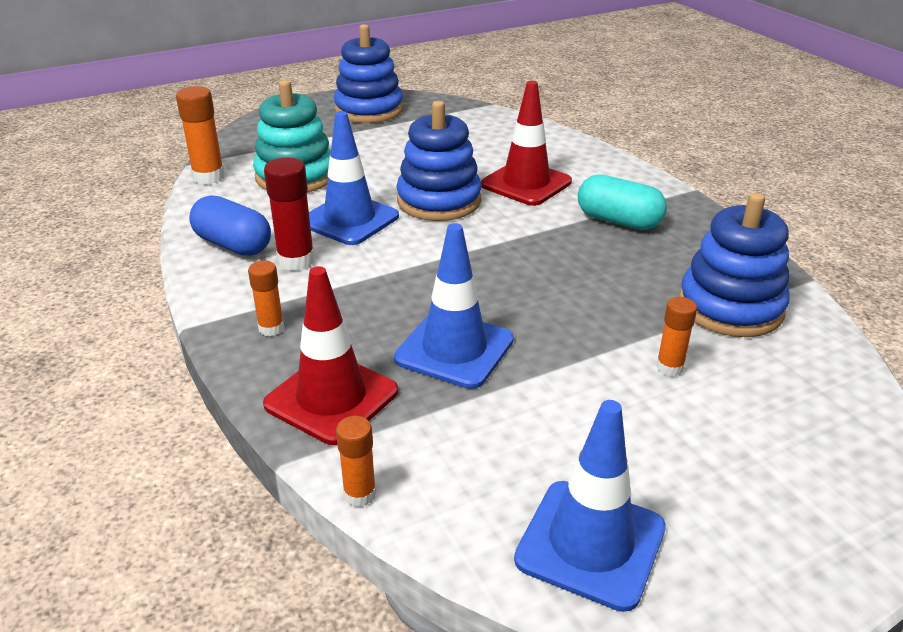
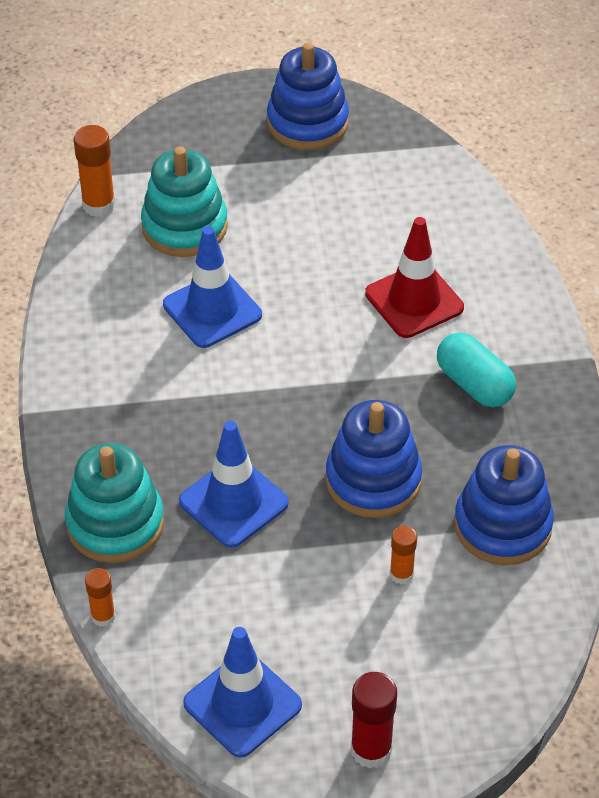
camera: 20 degrees right, 15 degrees up
(233, 245) = (93, 317): blue capsule -> none
(271, 328) = (93, 434): orange glue stick -> none
(296, 260) = (142, 355): red glue stick -> red glue stick (371, 750)
(331, 398) = (115, 523): red traffic cone -> turquoise stacking toy
(439, 201) = (311, 305): blue stacking toy -> blue stacking toy (373, 480)

